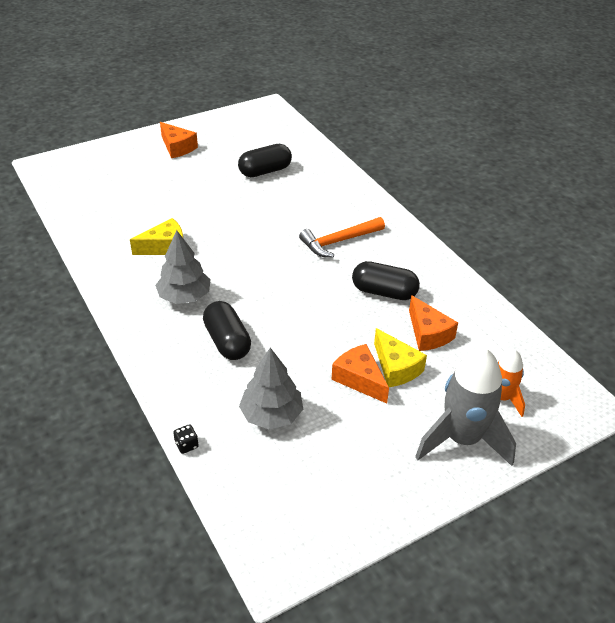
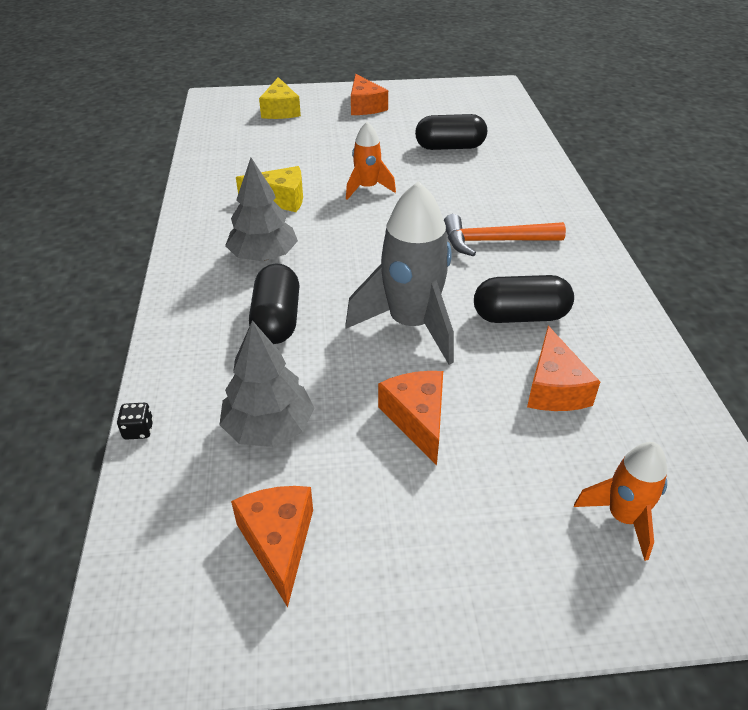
camera: 25 degrees right, 0 degrees up
(225, 221) = (367, 188): none -> orange rocket
(323, 479) = (278, 542): none -> orange cheese
(384, 292) = (520, 316): black capsule -> black capsule turned 45 degrees counterclockwise
(396, 368) = (479, 420): yellow cheese -> yellow cheese (280, 110)
(462, 439) = (523, 560): grey rocket -> grey rocket (411, 325)

